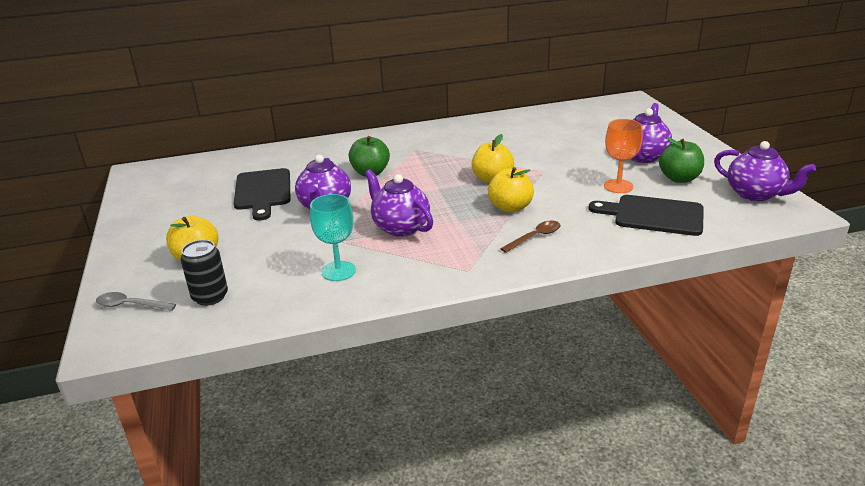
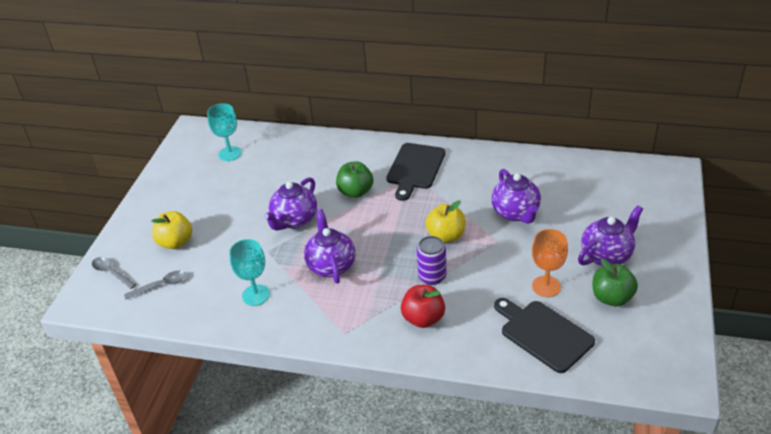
camera: 30 degrees right, 10 degrees up
(201, 178) = (230, 154): none -> turquoise goblet
(210, 297) = (161, 285): black can -> grey spoon
(263, 191) = (262, 185): black cutting board -> black cutting board (415, 168)
(510, 207) = (432, 276): yellow apple -> purple can
(535, 237) = (423, 319): brown spoon -> red apple
(755, 194) = (664, 346): purple teapot -> purple teapot (515, 213)

